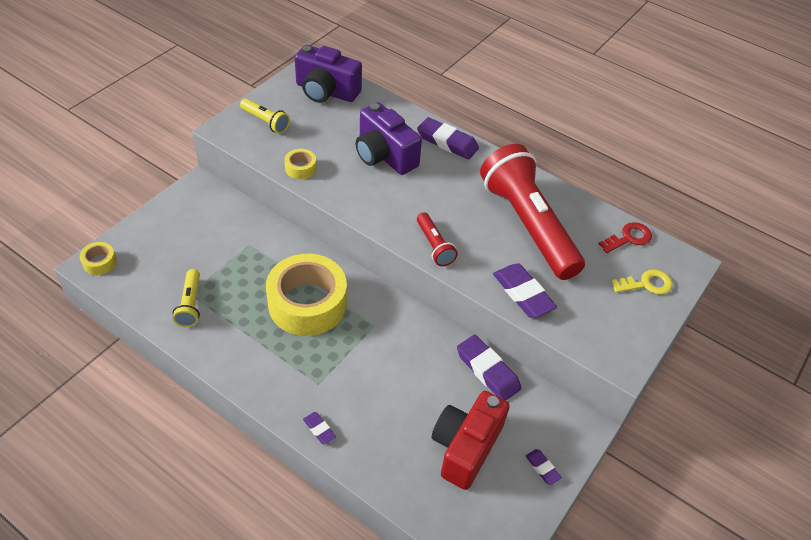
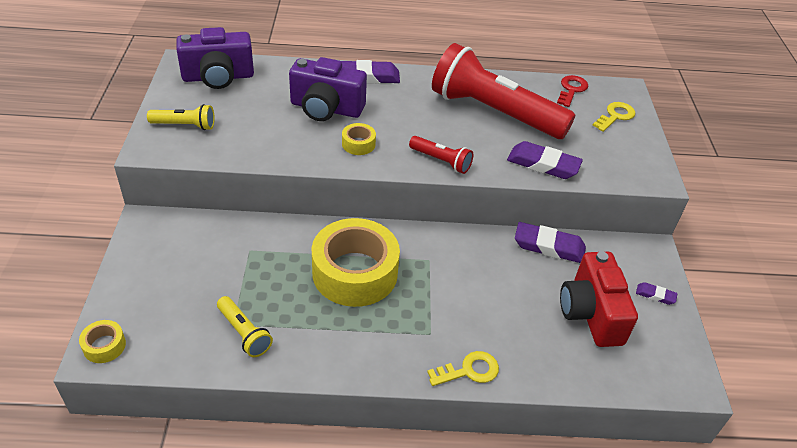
camera: 35 degrees left, 5 degrees down
(300, 168) = (261, 151): yellow tape -> yellow tape (358, 144)
(319, 429) = (469, 370): purple eraser -> yellow key

